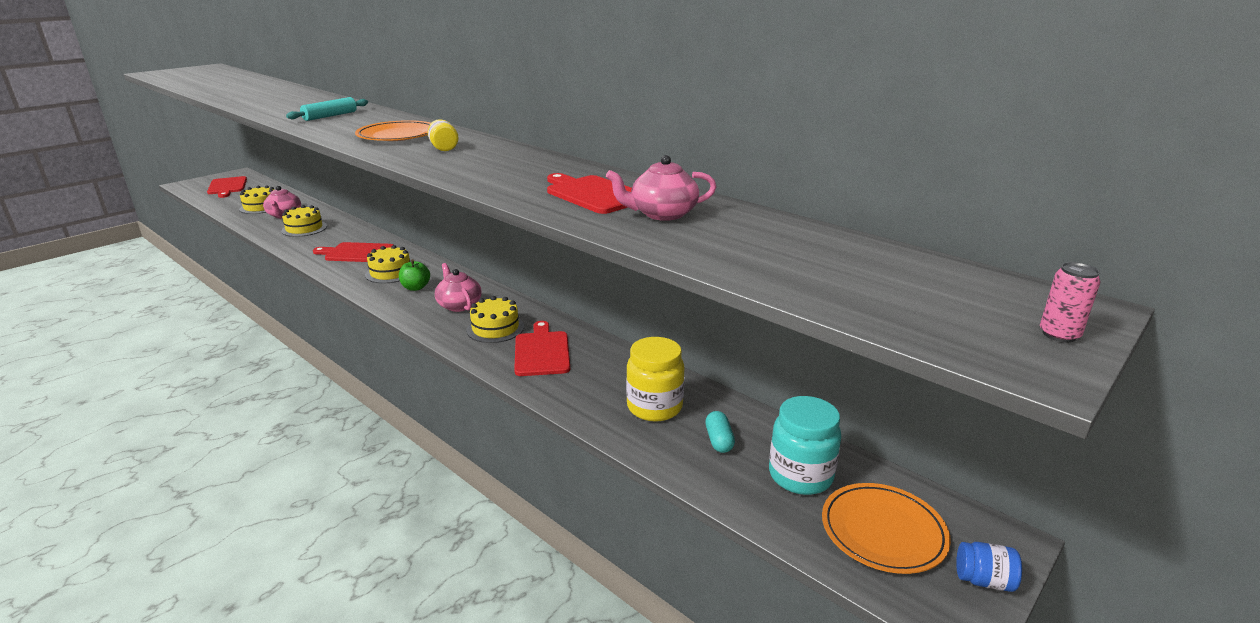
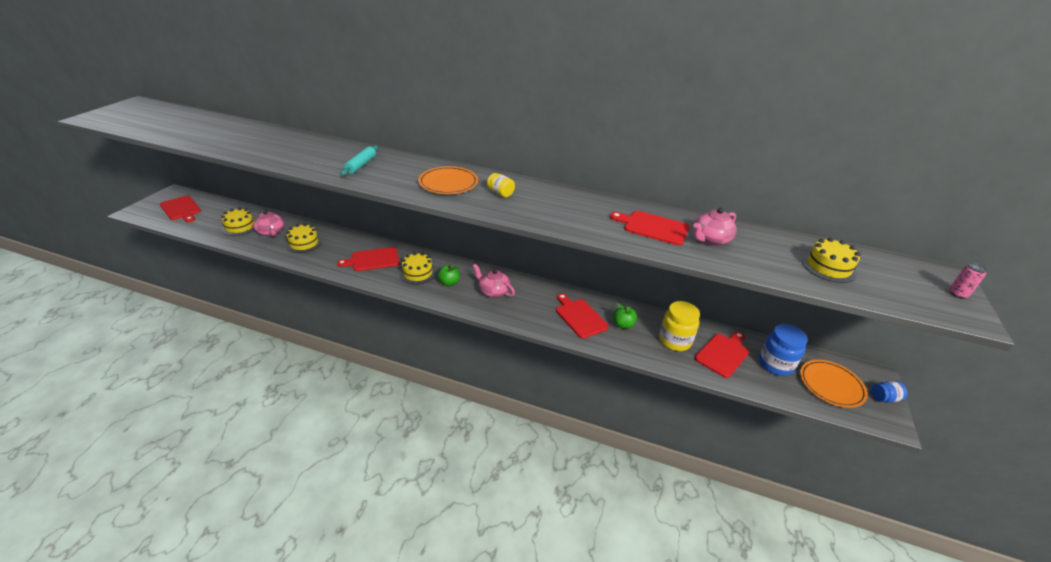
camera: 25 degrees left, 10 degrees up
(495, 328) = (535, 305): yellow cake -> yellow cake (828, 267)
(594, 372) = (623, 325): none -> green apple
(719, 440) = (723, 354): turquoise capsule -> red cutting board
(800, 476) = (775, 364): turquoise jar -> blue jar

